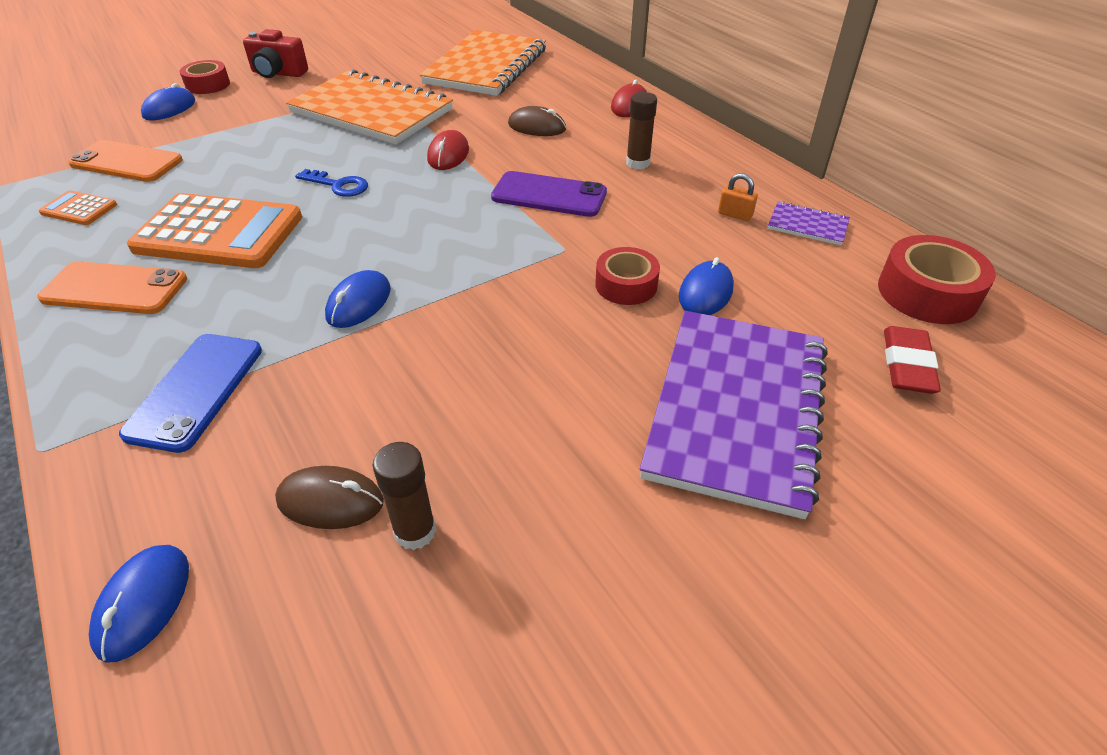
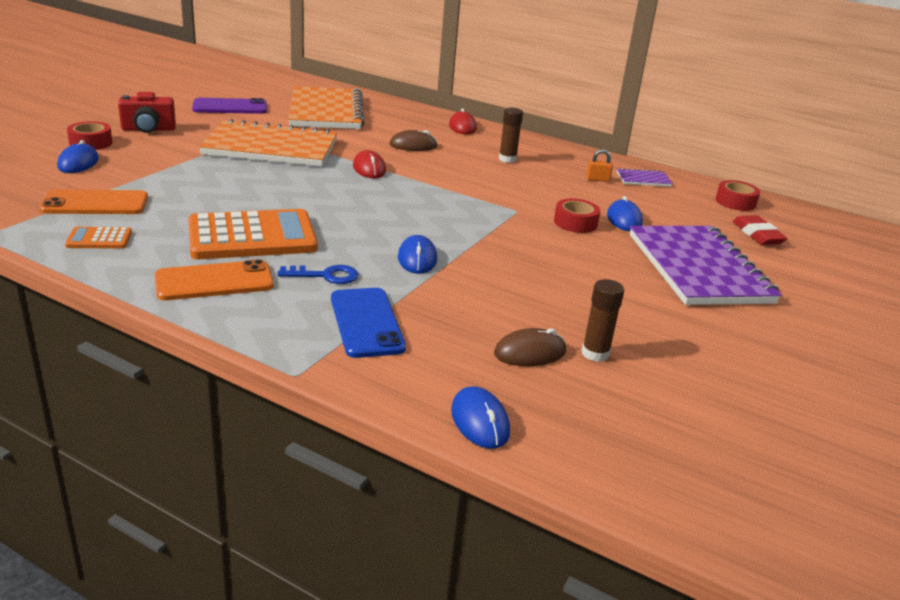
camera: 30 degrees left, 15 degrees down
(338, 185) = (308, 196): blue key -> blue key (325, 276)
(549, 195) = (471, 183): purple phone -> purple phone (230, 107)
(927, 293) = (735, 202): red tape -> red tape, size x0.66

